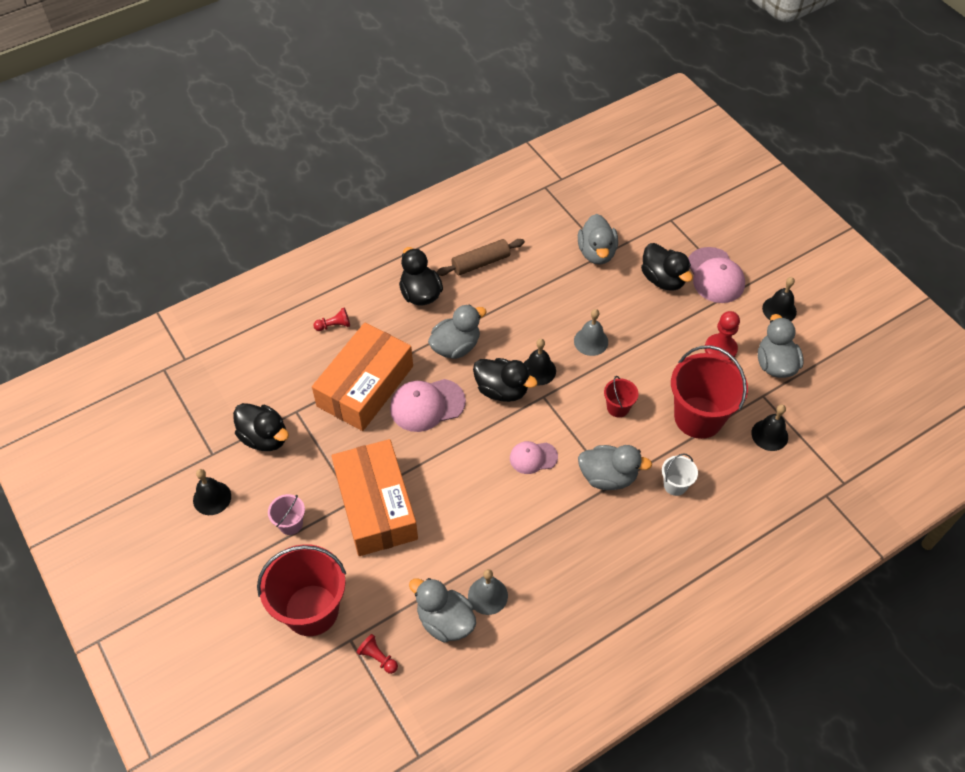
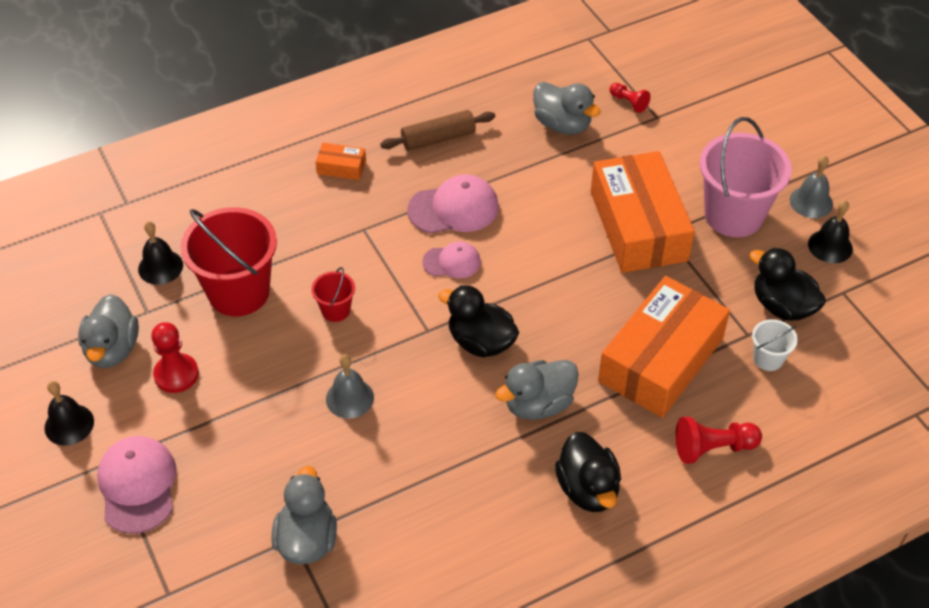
camera: 175 degrees left, 5 degrees down
(290, 524) = (733, 215): pink bucket -> pink bucket, size x2.15
(311, 610) = (699, 141): red bucket -> none
(334, 325) = (712, 448): red pawn -> red pawn, size x1.62
(427, 405) = (579, 330): pink cap -> pink cap (454, 208)
(481, 263) = (492, 536): brown rolling pin -> brown rolling pin (438, 138)
(487, 595) = (518, 141): grey bell -> grey bell (811, 202)
(538, 370) = (429, 364): black bell -> none
(608, 477) = (368, 236): grey duck -> none
(649, 550) = (341, 167): none -> orange box
(663, 279) = (218, 485): black duck -> none
(675, 485) = (293, 223): white bucket -> white bucket (768, 359)

